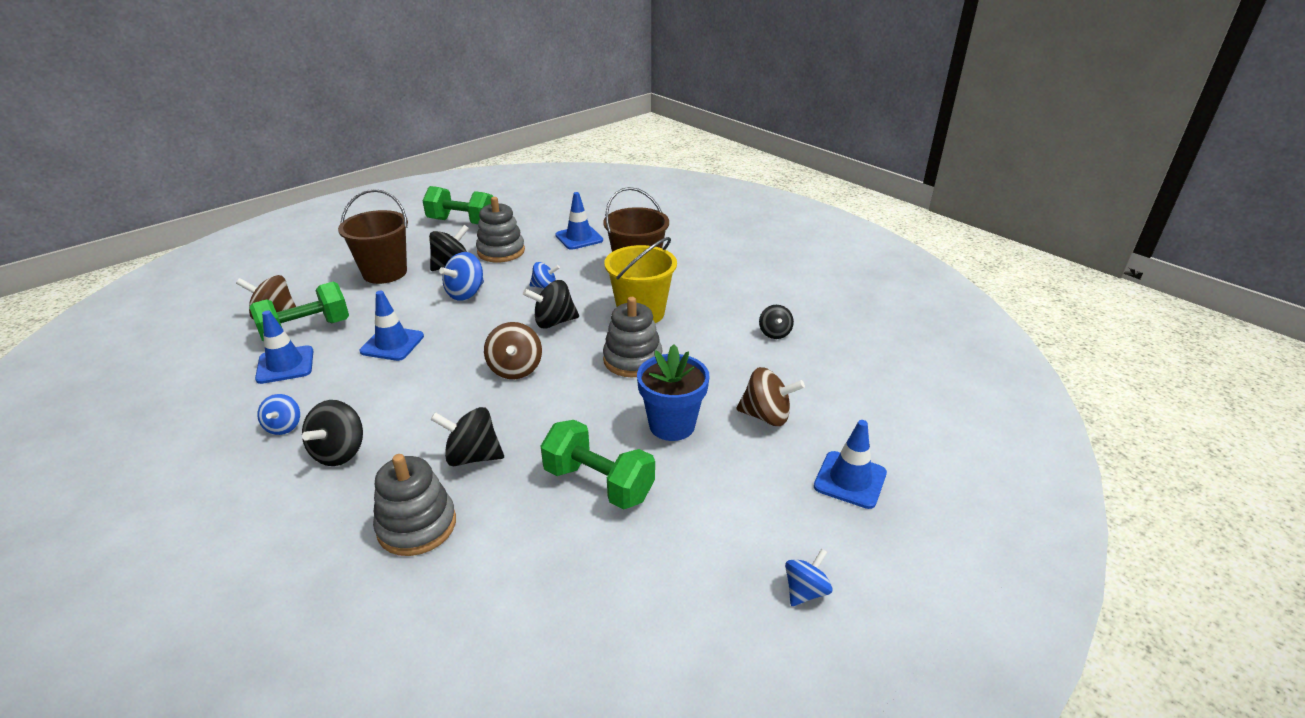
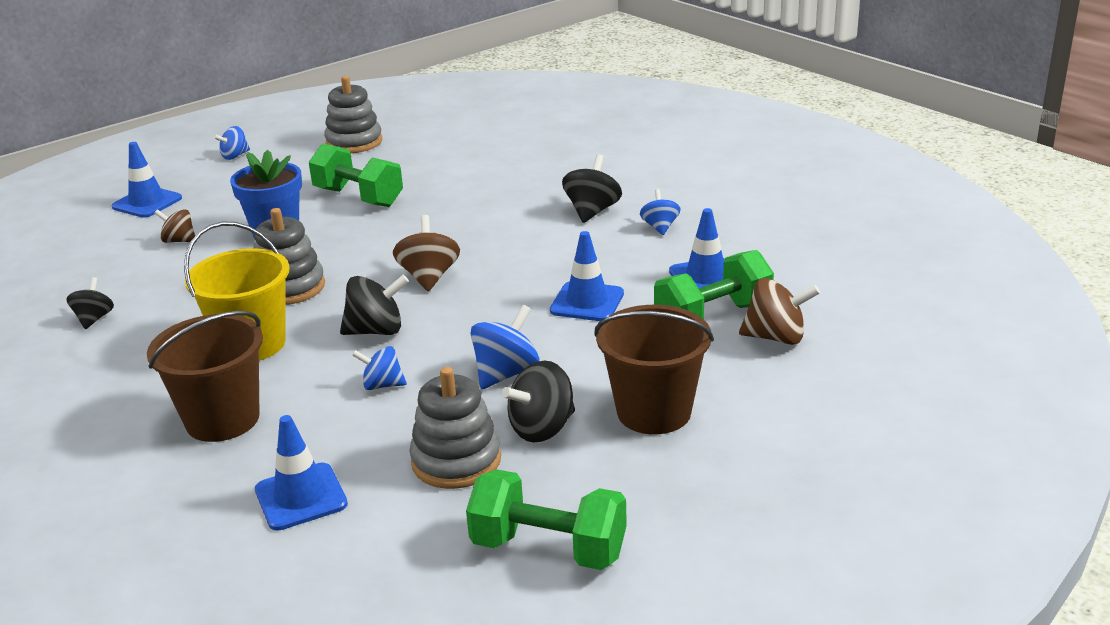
camera: 175 degrees left, 5 degrees down
(417, 526) = (506, 175): grey stacking toy -> grey stacking toy (354, 142)
(472, 456) = (468, 211): black spinning top -> none
(766, 416) = (179, 241): brown spinning top -> brown spinning top, size x0.65

